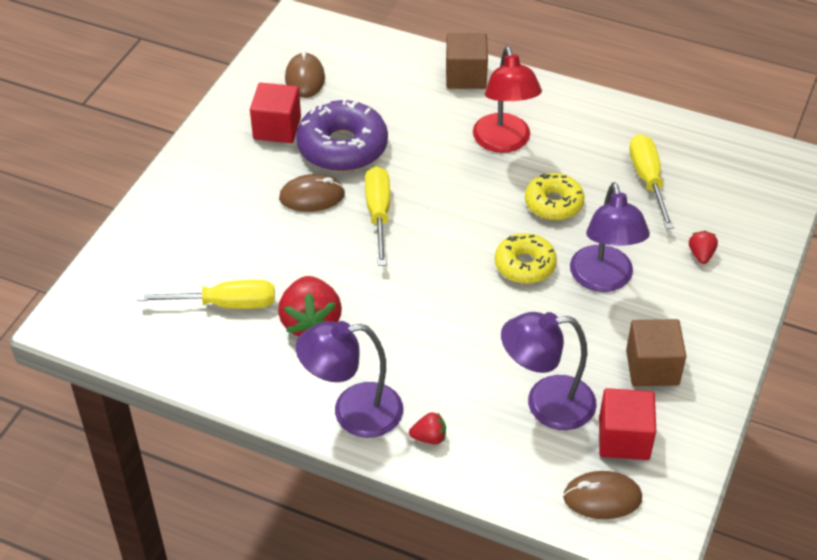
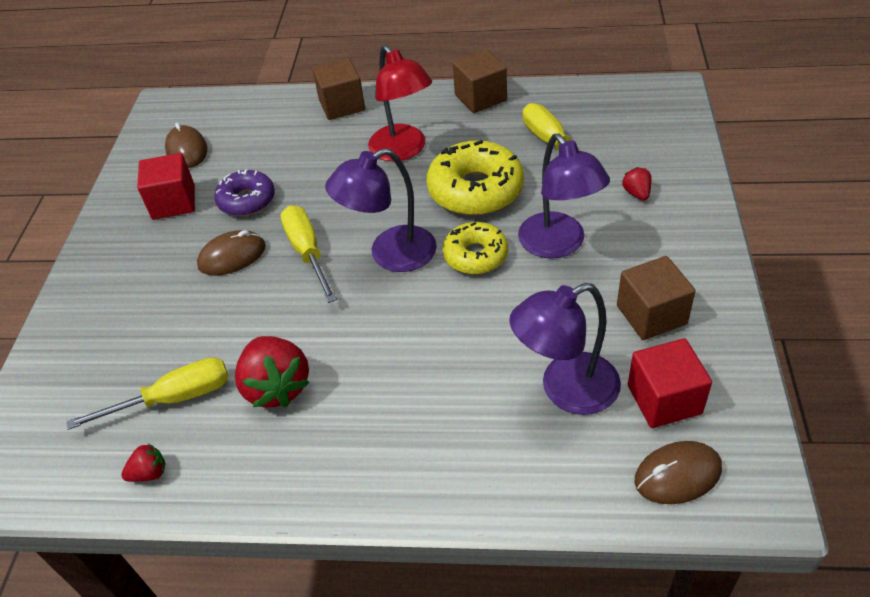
camera: 15 degrees left, 0 degrees up
(342, 147) = (247, 200): purple donut -> purple donut, size x0.63
(353, 412) = (362, 473): purple lamp -> purple lamp (390, 255)
(429, 437) = (459, 473): red strawberry -> red strawberry (149, 473)
(553, 203) = (475, 190): yellow donut -> yellow donut, size x1.59
(602, 110) = (480, 98): none -> brown cube

